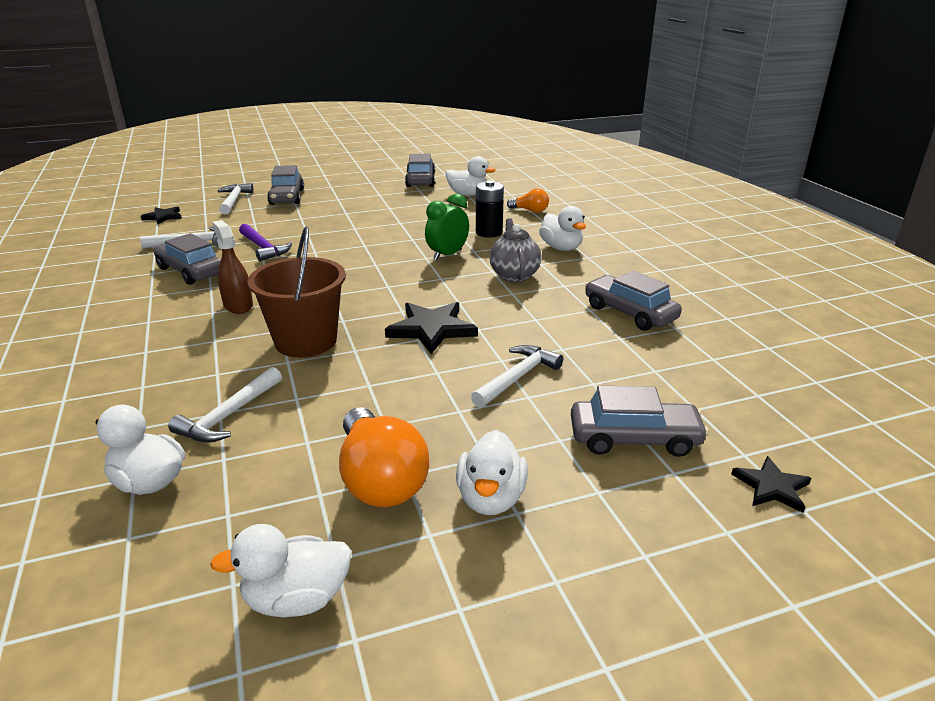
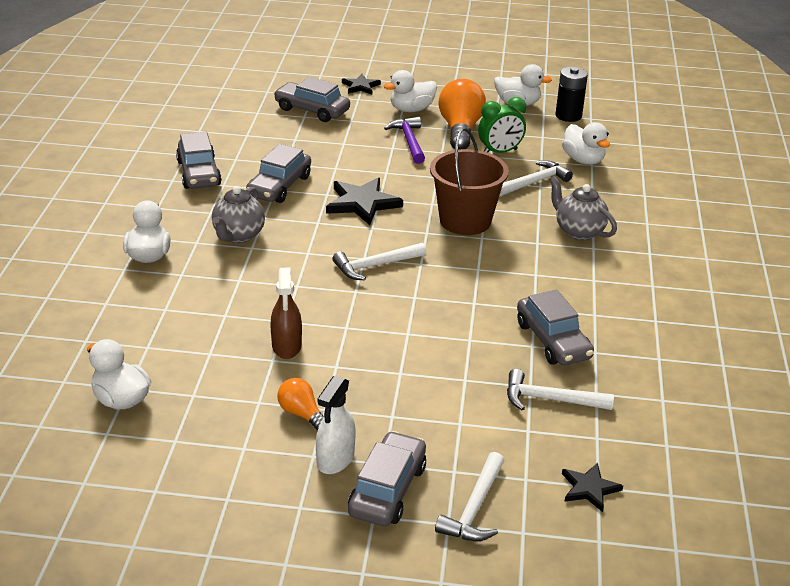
camera: 155 degrees left, 5 degrees up
(163, 364) = (578, 231): none -> grey teapot
(238, 305) = (511, 275): brown spray bottle -> brown spray bottle (286, 346)
(263, 248) = (463, 359): purple hammer -> purple hammer (409, 141)
(324, 200) = (335, 459): none -> white spray bottle
(420, 180) = (144, 474): grey car -> grey car (279, 186)
(447, 255) = (272, 281): green clock -> green clock (500, 152)
(489, 232) = (190, 304): black battery -> black battery (568, 116)
(491, 498) = (411, 109): white duck -> white duck turned 150 degrees counterclockwise
(517, 378) = (338, 154): white hammer -> white hammer (375, 266)
(530, 211) = (92, 331): orange light bulb -> orange light bulb (301, 414)
(771, 487) = (276, 79): black star -> black star (360, 86)

